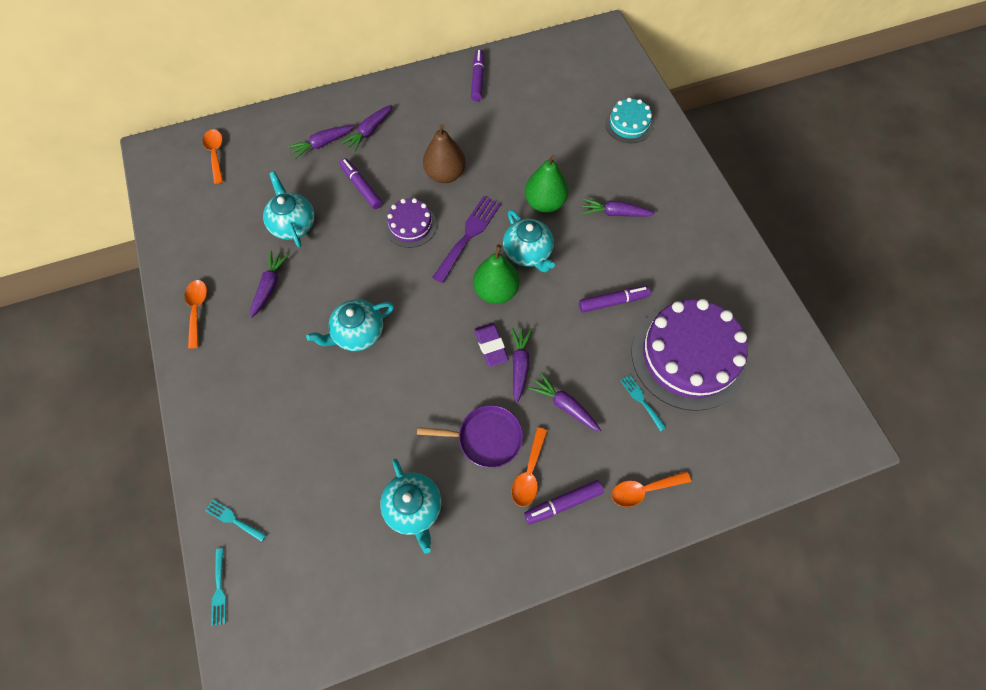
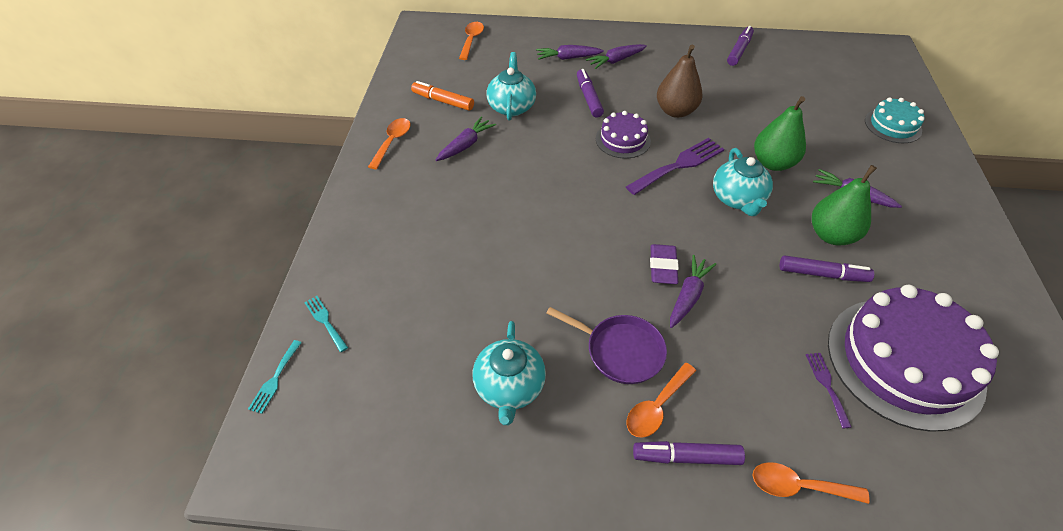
camera: 25 degrees right, 15 degrees down
(223, 242) = (443, 101): none -> orange marker
(358, 333) = (528, 208): turquoise teapot -> none
(496, 291) = (689, 220): green pear -> green pear (831, 235)
(564, 405) = (726, 354): purple carrot -> none
(641, 400) = (826, 385): turquoise fork -> purple fork

